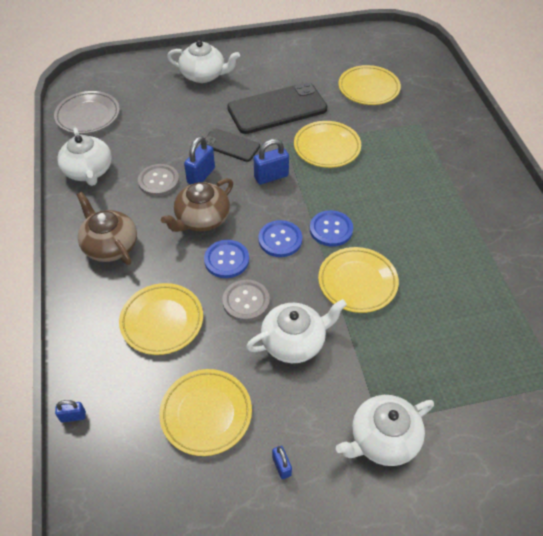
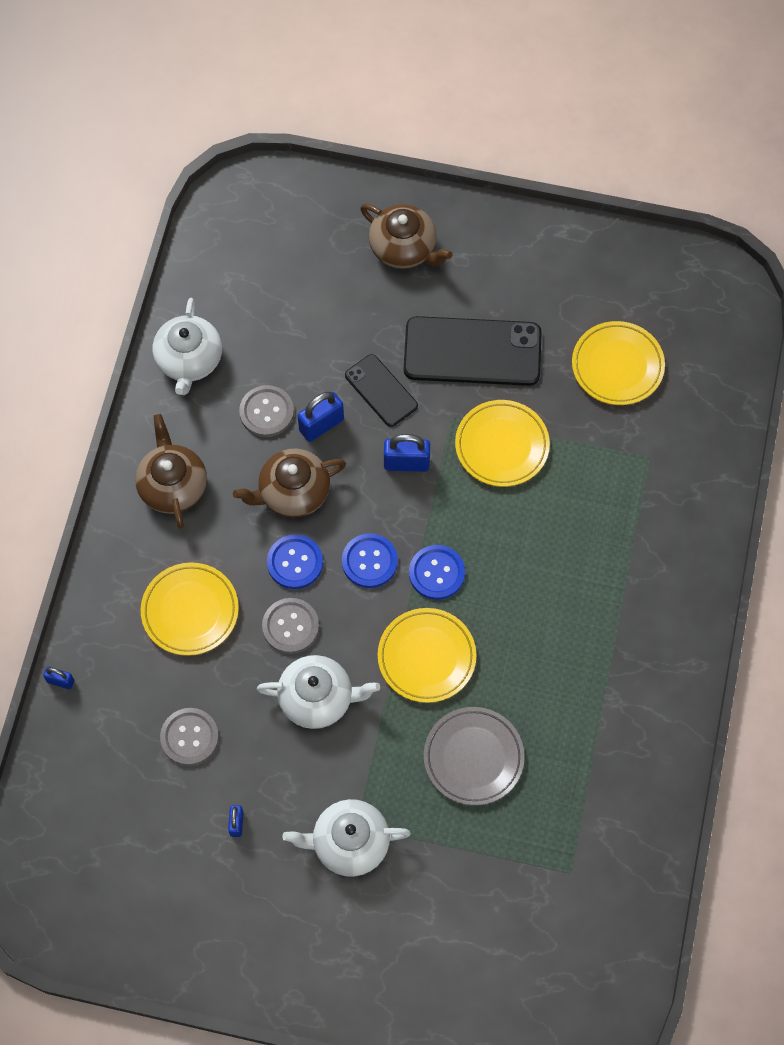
camera: 25 degrees right, 15 degrees up
(88, 116) = (222, 263): grey plate -> grey plate (473, 757)
(204, 75) = (404, 248): white teapot -> brown teapot
(206, 414) = (189, 737): yellow plate -> grey button

